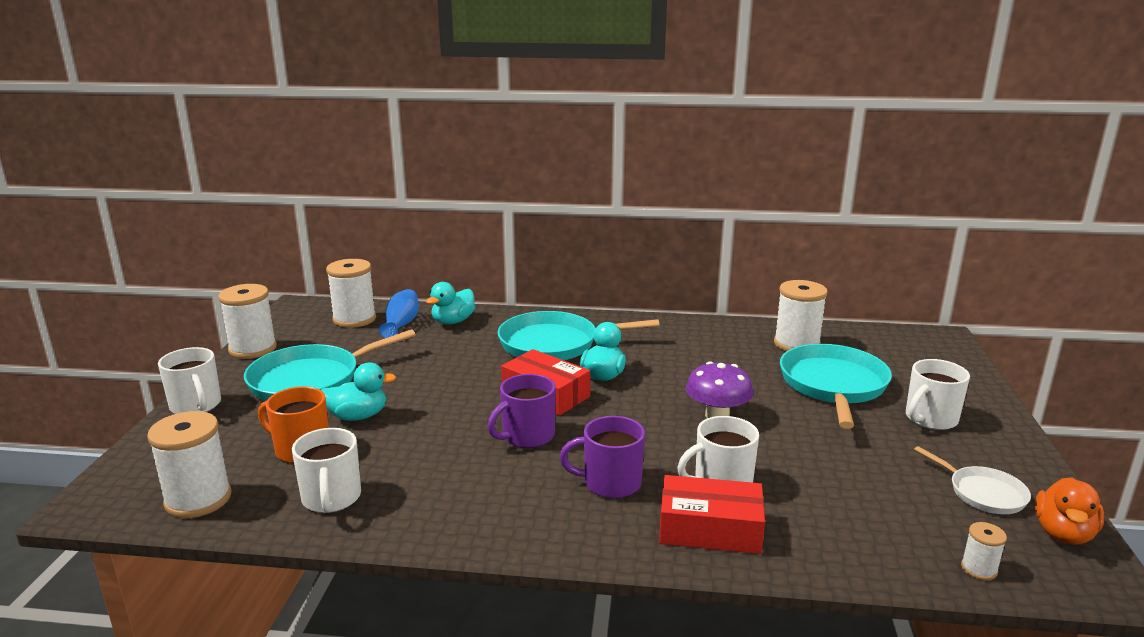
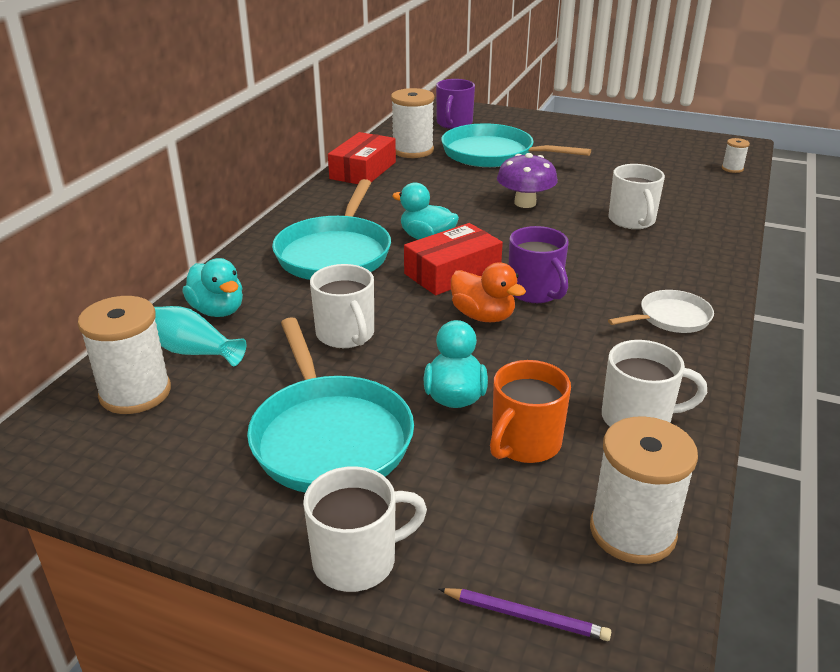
camera: 75 degrees left, 10 degrees up
(134, 463) = (525, 616): none -> purple pencil
(253, 349) = (170, 504): white spool -> none
(401, 324) = (193, 351): blue vase -> turquoise vase
(610, 483) = (626, 263): purple mug -> purple mug (454, 124)
(710, 529) = (692, 235): red box -> red box (363, 170)
(930, 419) = (555, 138): white mug -> white mug (346, 335)
(983, 493) = (652, 147): white pan -> white pan (671, 318)
(1063, 534) = (695, 141): orange duck -> orange duck (483, 316)

